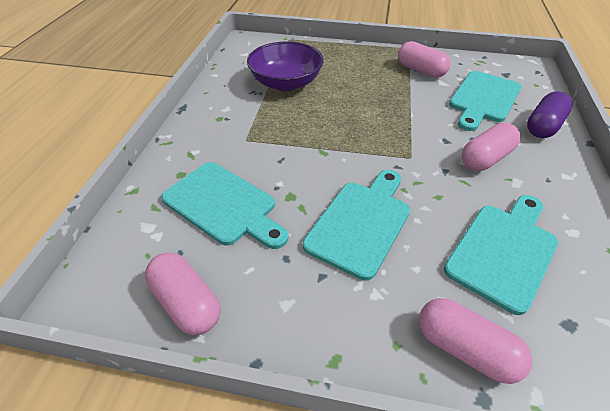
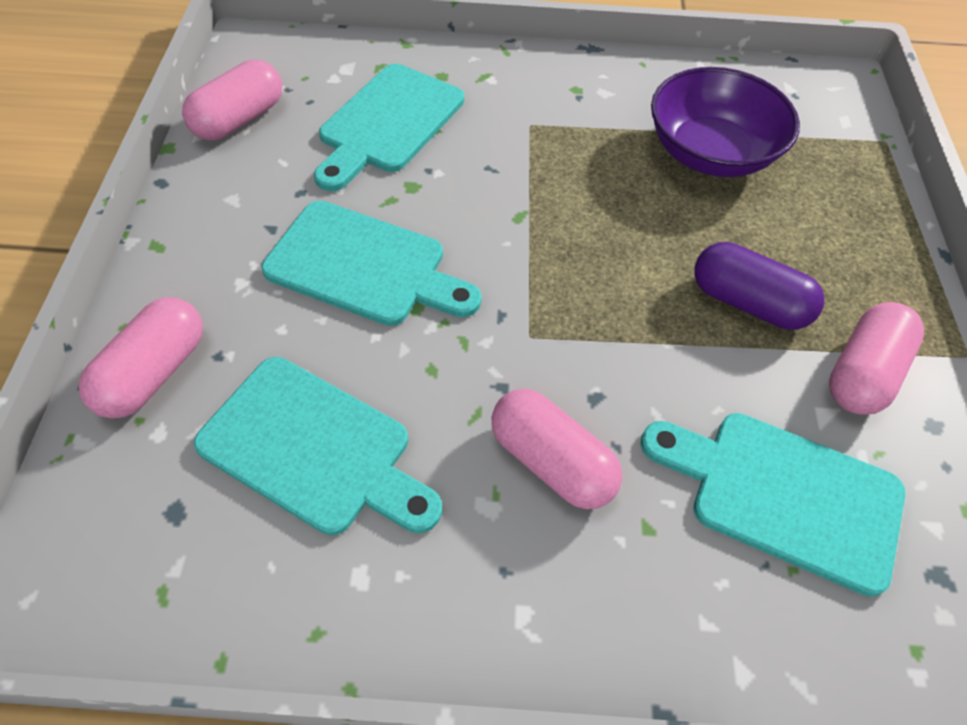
camera: 80 degrees right, 10 degrees up
(543, 126) = (706, 614): purple capsule -> purple capsule (748, 303)

